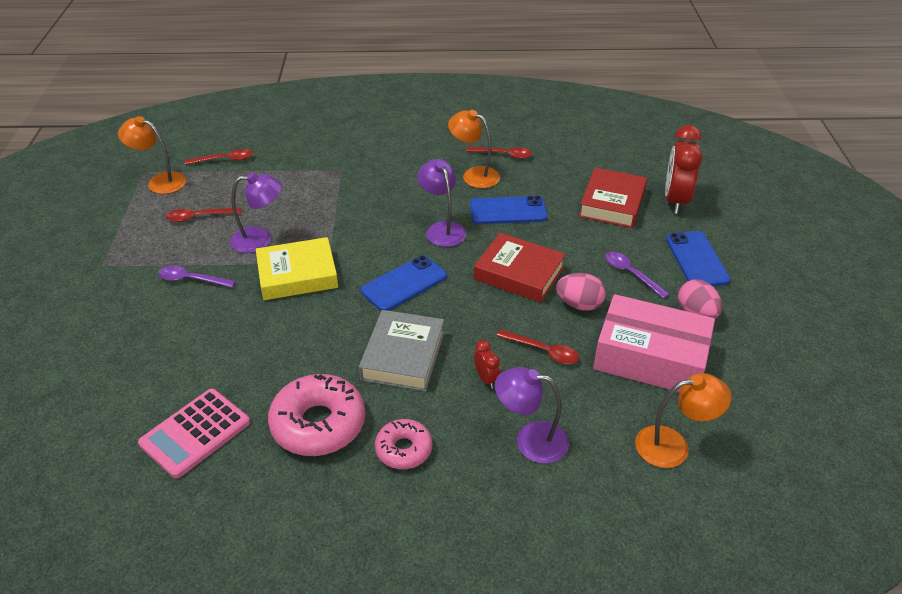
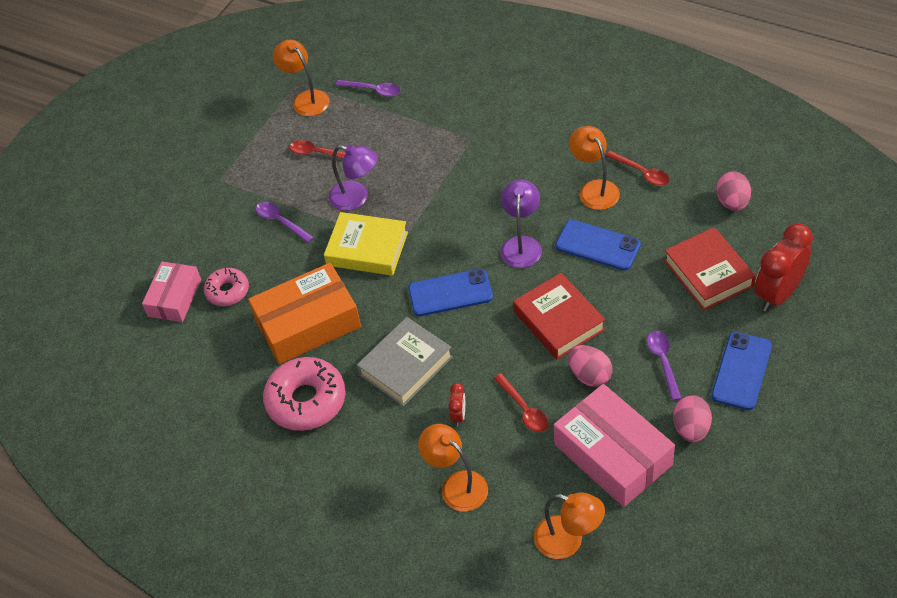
camera: 35 degrees right, 10 degrees up
(104, 382) = (174, 298): none -> pink box
(195, 433) = (216, 371): pink calculator -> none
(224, 160) = (373, 90): red spoon -> purple spoon
(275, 354) = (307, 323): none -> orange box
(404, 449) = (356, 450): pink donut -> pink donut (227, 291)
(530, 440) = (456, 485): purple lamp -> orange lamp
(589, 154) = (732, 202): none -> pink egg
(612, 203) = (708, 273): red book -> red book turned 75 degrees counterclockwise

